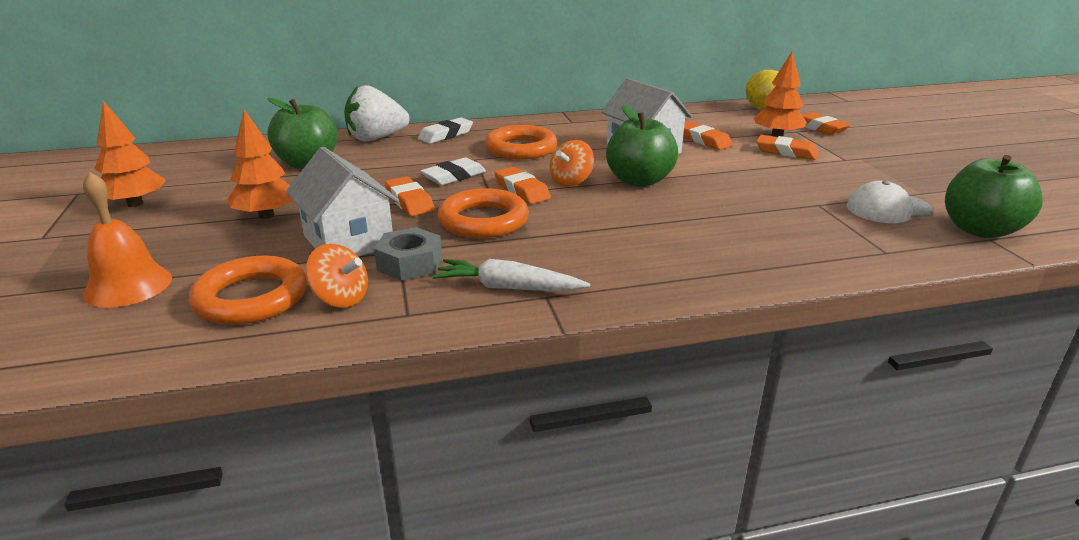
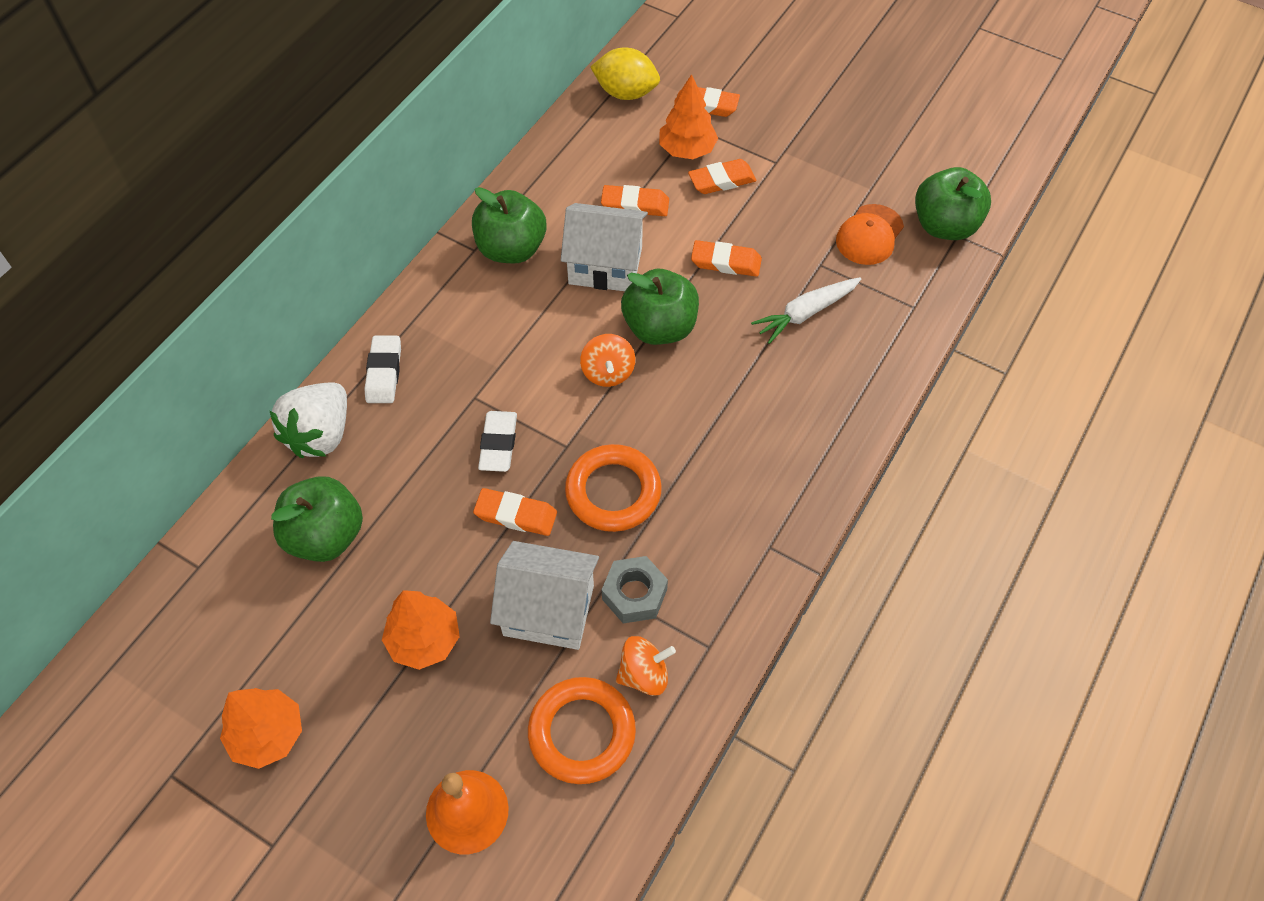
camera: 45 degrees left, 30 degrees up
(508, 288) = (736, 560): white carrot -> white carrot (806, 313)
(521, 148) = (493, 344): orange ring -> none
(522, 190) = (585, 420): orange eraser -> orange eraser (726, 262)
(594, 128) = (511, 249): none -> green apple
(888, 208) = (869, 235): white cap -> orange cap

